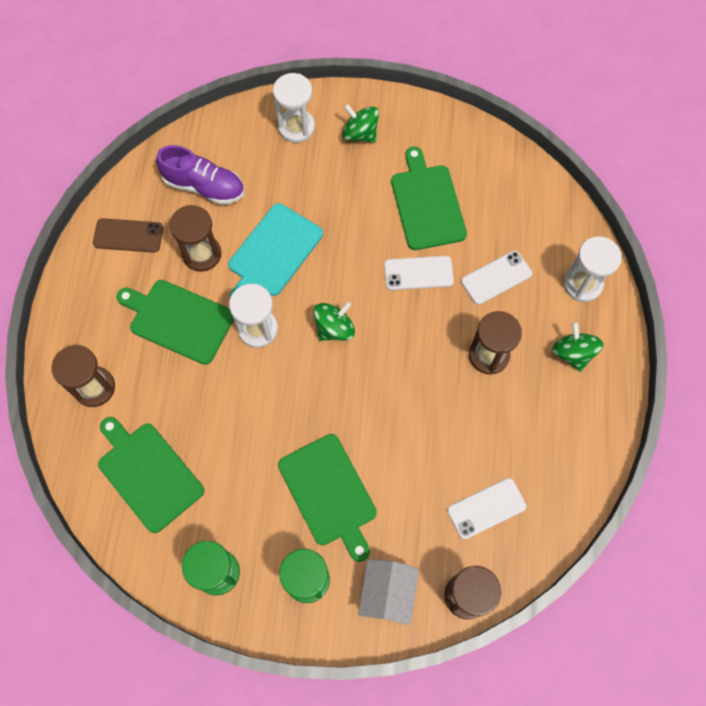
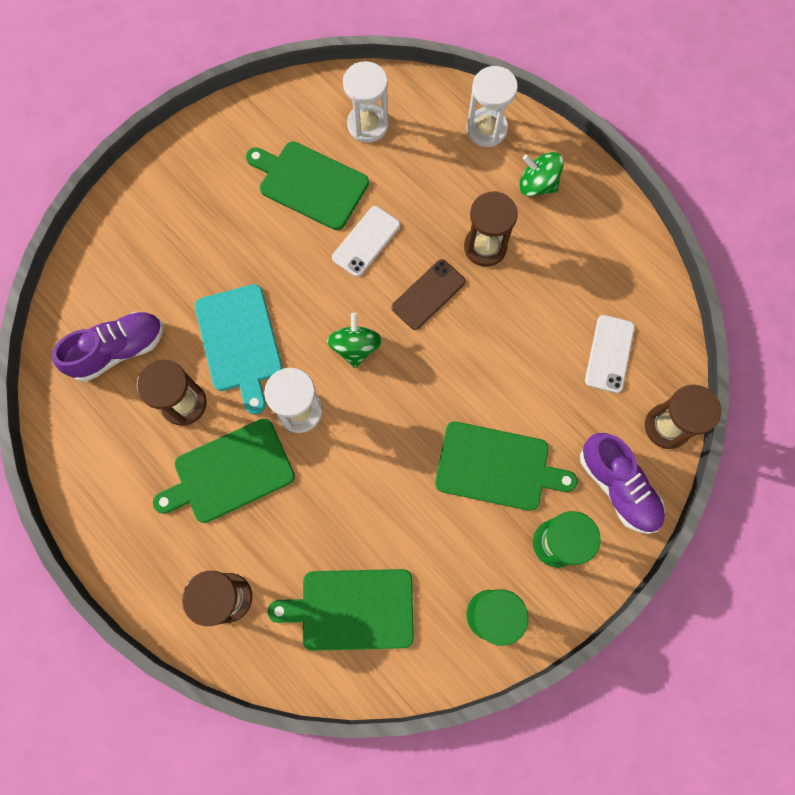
camera: 50 degrees left, 5 degrees up
(128, 235) = (104, 454): brown phone -> brown phone (428, 294)
(296, 127) = (136, 228): white hourglass -> white hourglass (368, 125)
(360, 134) = (194, 182): green spinning top -> none
(387, 594) = (618, 487): white house -> purple shoe
(496, 277) = (424, 186): white phone -> none

